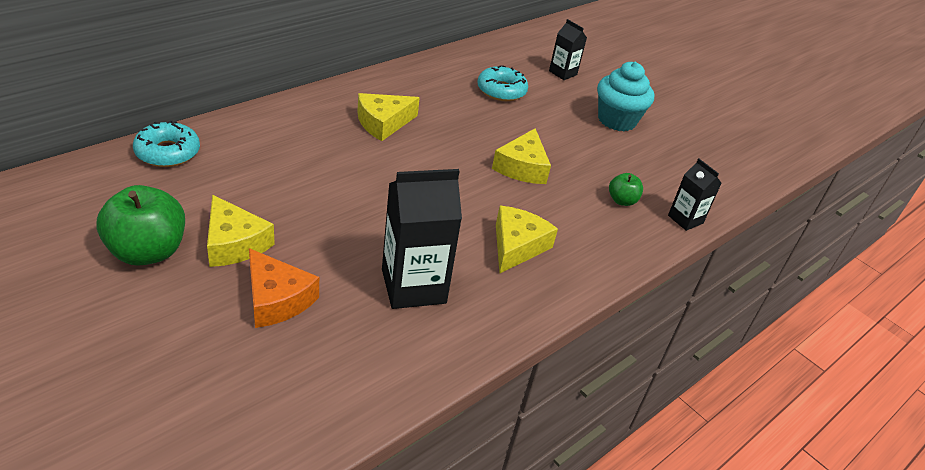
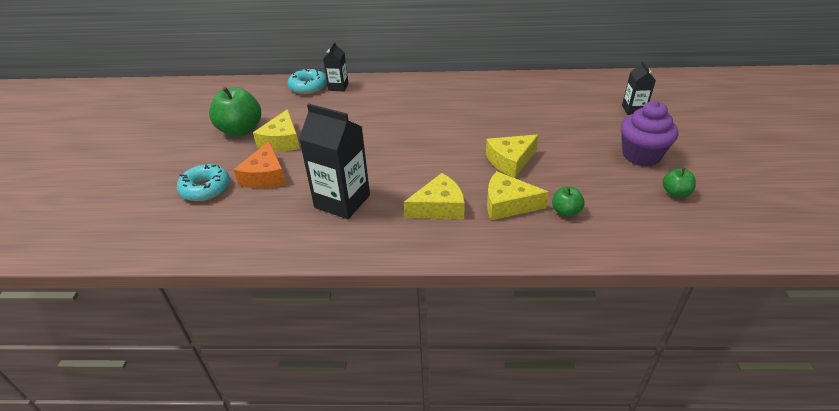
camera: 50 degrees right, 0 degrees up
(383, 123) = (445, 105): yellow cheese -> yellow cheese (507, 204)
(501, 91) = (560, 108): turquoise donut -> turquoise donut (205, 188)
(617, 120) = (641, 155): turquoise cupcake -> purple cupcake
(675, 148) = (675, 193): none -> green apple
(685, 219) = (610, 247): black carton -> black carton (338, 87)

